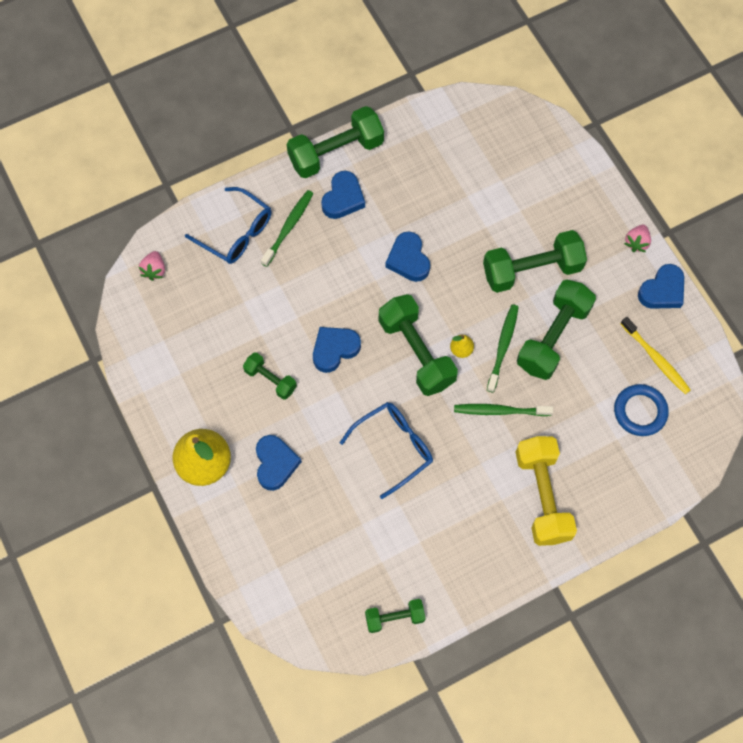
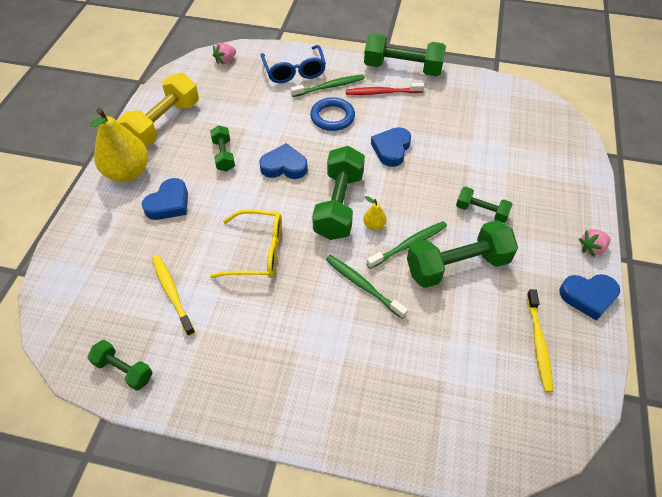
camera: 40 degrees right, 15 degrees down
(343, 198) = (382, 92): blue heart -> red toothbrush
(365, 535) = (172, 293): none -> yellow toothbrush
(394, 447) = (258, 252): blue glasses -> yellow glasses
(532, 270) = (481, 211): green dumbbell -> green dumbbell, size x0.54
(542, 496) = (335, 374): yellow dumbbell -> yellow dumbbell (164, 123)
(640, 411) = (487, 374): blue ring -> blue ring (332, 117)

